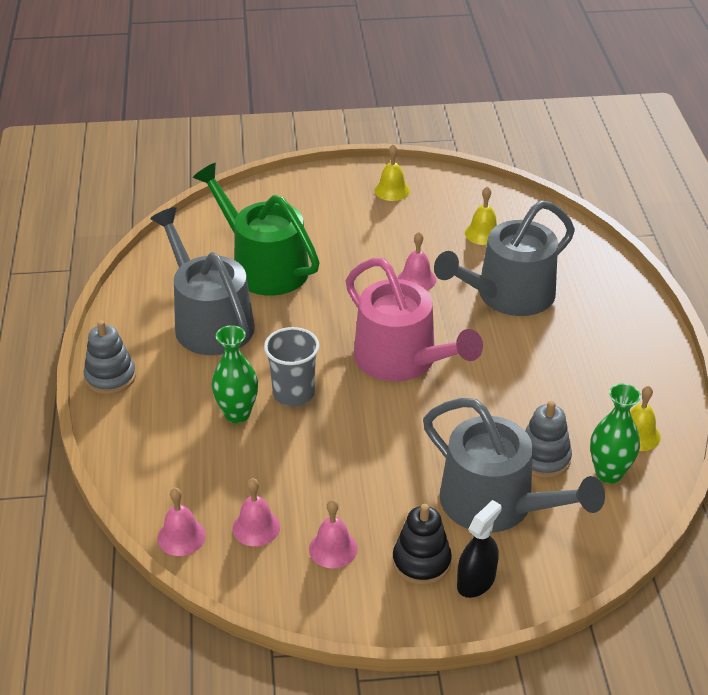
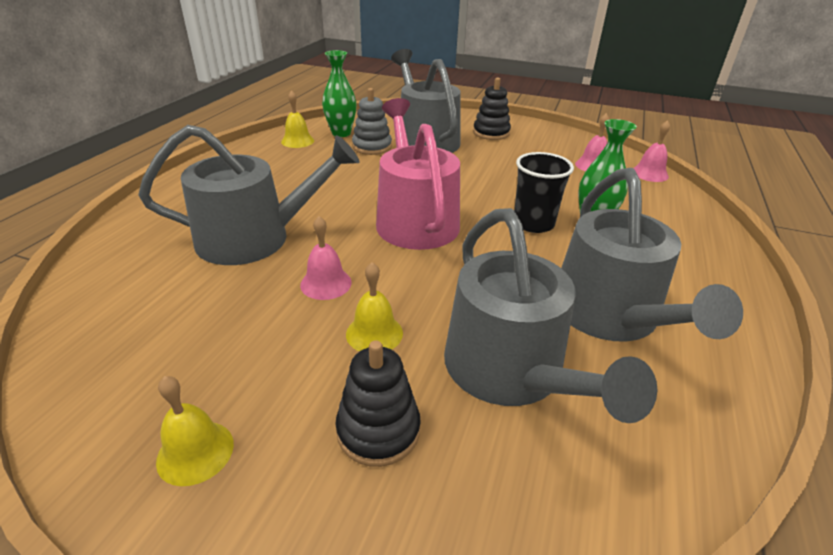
camera: 155 degrees left, 5 degrees down
(110, 377) = (737, 290): grey stacking toy -> none
(263, 266) = (511, 372): green watering can -> grey watering can
(293, 393) = (533, 223): grey cup -> black cup
(317, 221) = (378, 430): none -> black stacking toy
(333, 548) = (543, 148): pink bell -> none
(476, 581) = (466, 122): black spray bottle -> none
(483, 233) = (178, 313): yellow bell -> yellow bell (374, 333)

